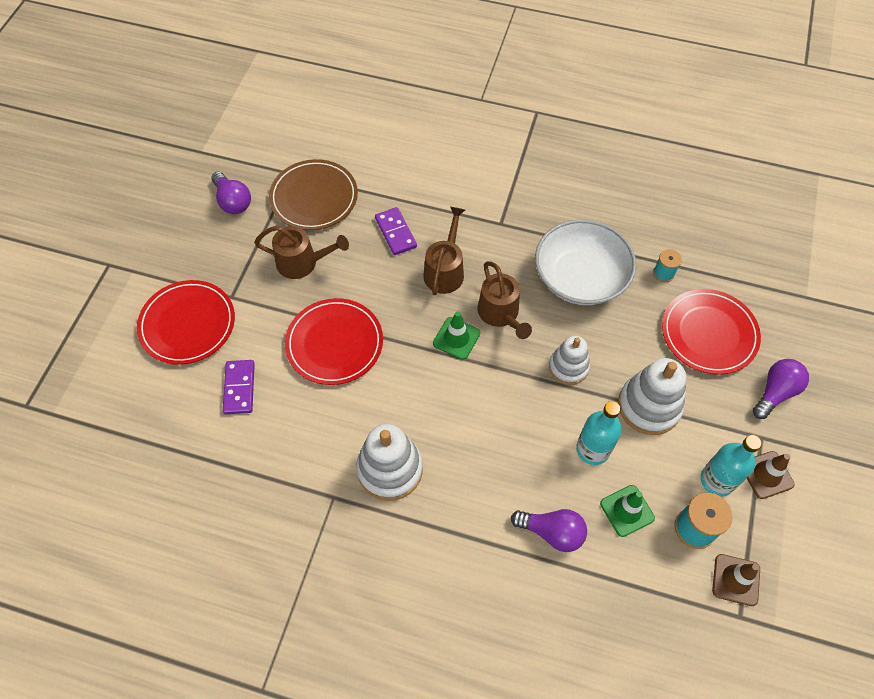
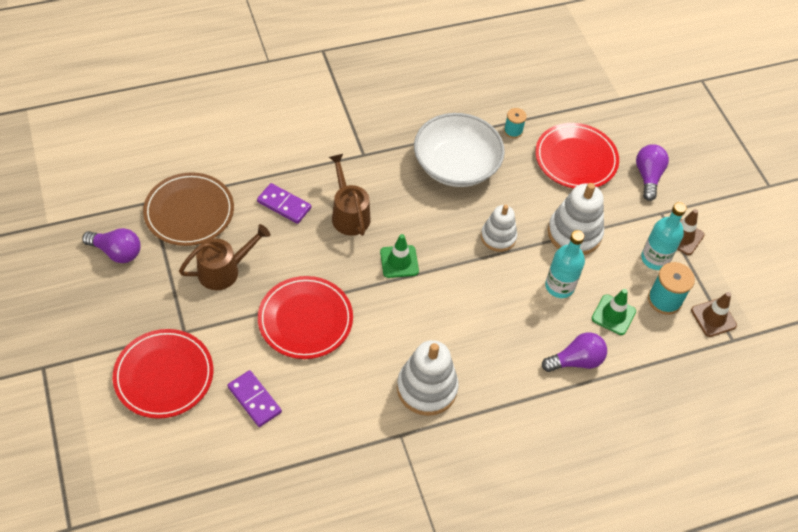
camera: 40 degrees left, 5 degrees down
(501, 314) = (418, 225): brown watering can -> none

